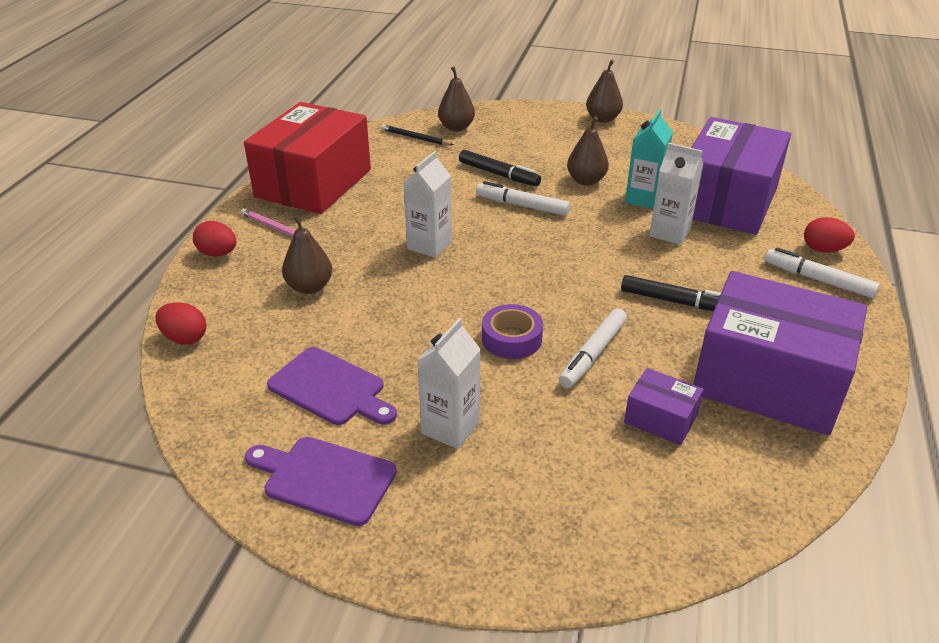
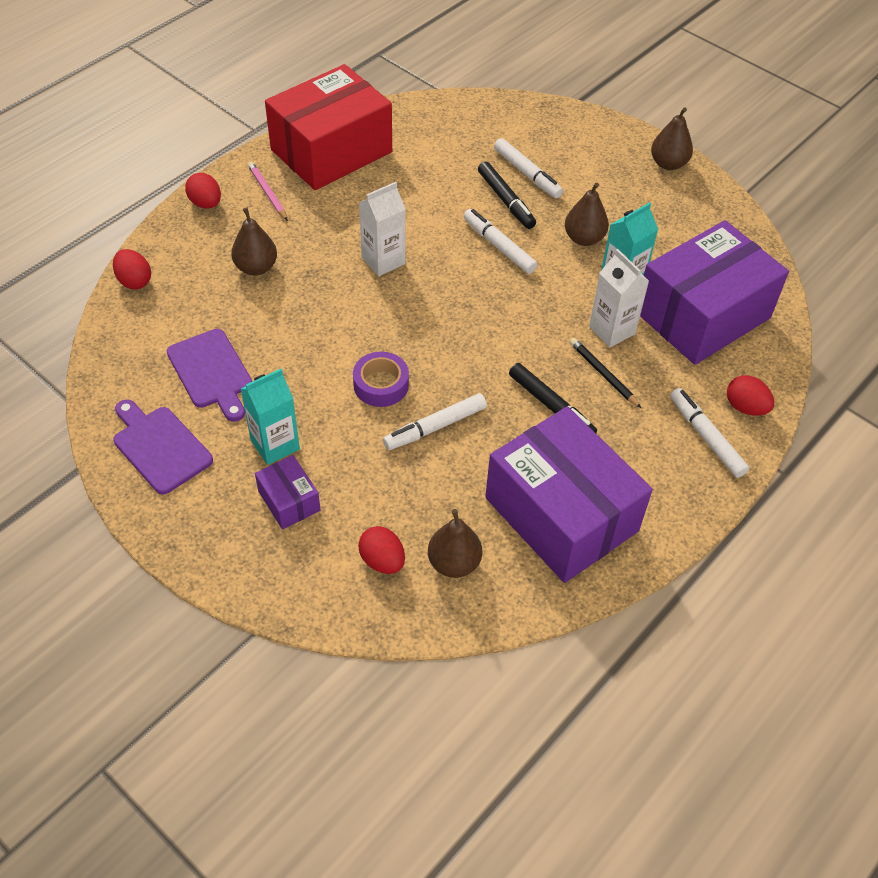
camera: 25 degrees right, 15 degrees up
(415, 138) = (460, 125): black pencil -> black pencil (603, 374)
(450, 428) = (275, 444): white carton -> turquoise carton
(456, 127) = (510, 125): brown pear -> brown pear (454, 563)
(499, 153) = (527, 174): none -> white marker
(650, 489) = (382, 561): none -> red egg
(660, 419) = (440, 508): purple box -> purple box (289, 501)

